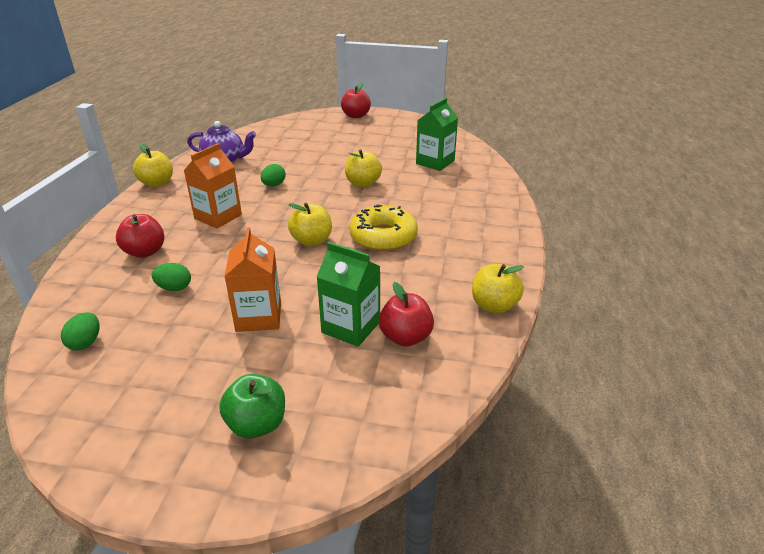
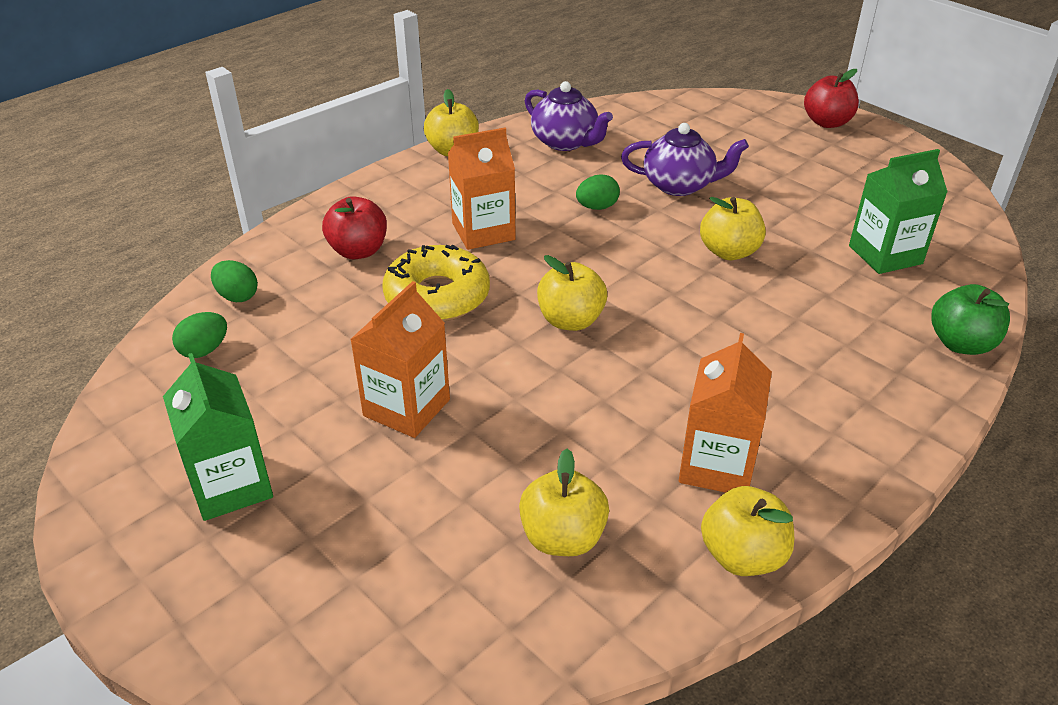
camera: 35 degrees right, 5 degrees up
(174, 288) = (348, 318): green egg -> green egg (237, 296)
(257, 424) = (280, 558): green apple -> green apple (961, 344)
(309, 162) = (679, 185): none -> purple teapot
(351, 327) = (504, 482): green carton -> green carton (231, 485)
(383, 237) = (678, 357): yellow donut -> yellow donut (437, 296)
(405, 337) = (562, 537): red apple -> yellow apple
(446, 274) = (716, 465): none -> orange carton

